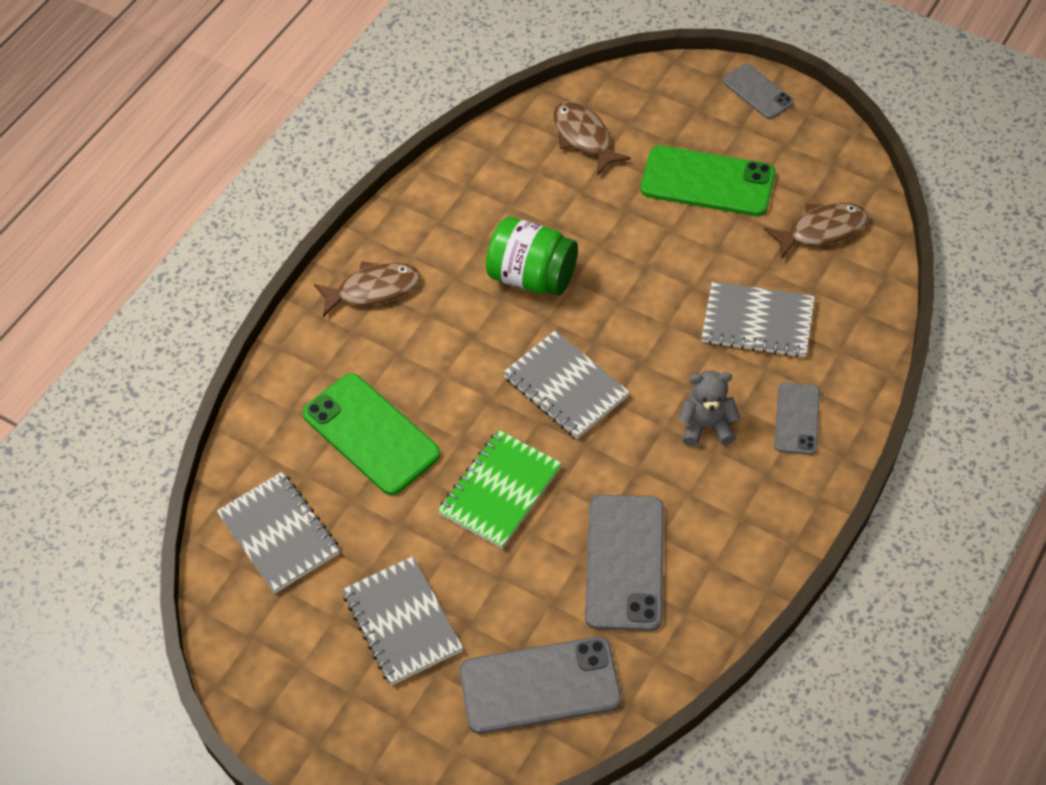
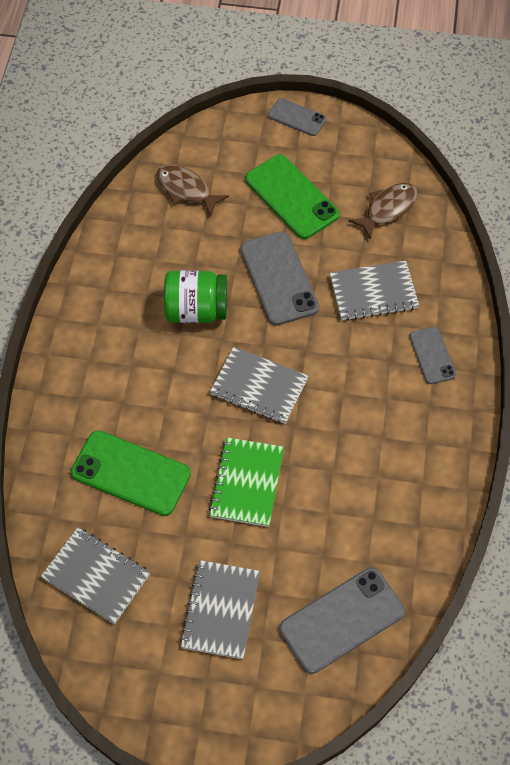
camera: 25 degrees left, 5 degrees up
(373, 290) = (81, 359): brown fish -> none
(402, 622) = (220, 610): grey notebook -> grey notebook turned 60 degrees clockwise
(624, 562) = (360, 505): grey phone -> grey phone (279, 278)
(706, 426) = (372, 382): grey teddy bear -> none
(707, 182) = (291, 197): green phone -> green phone turned 60 degrees clockwise

